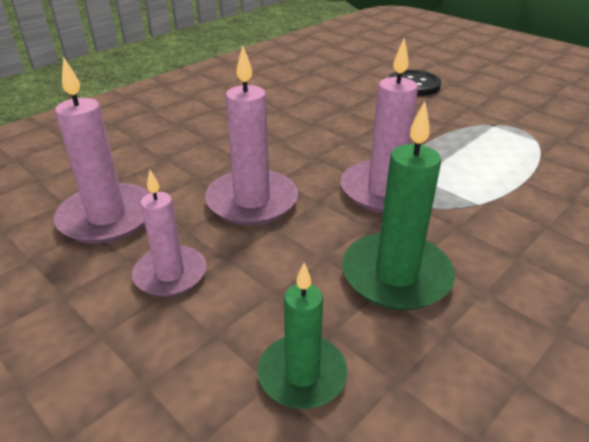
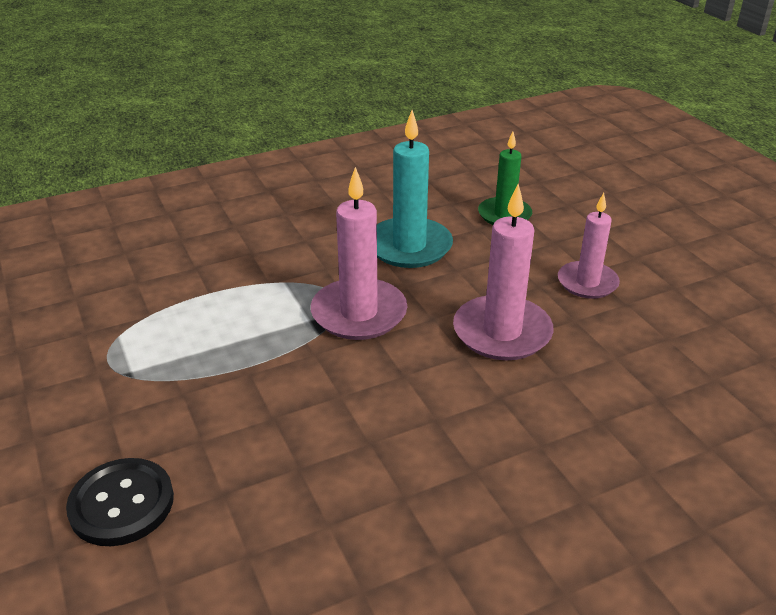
camera: 160 degrees left, 0 degrees up
(107, 217) = (657, 347): pink candle -> none
(396, 275) = (409, 246): green candle -> turquoise candle

